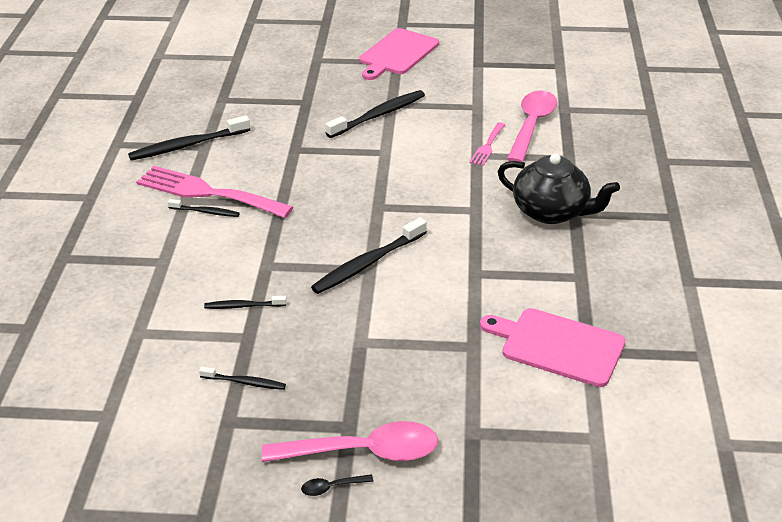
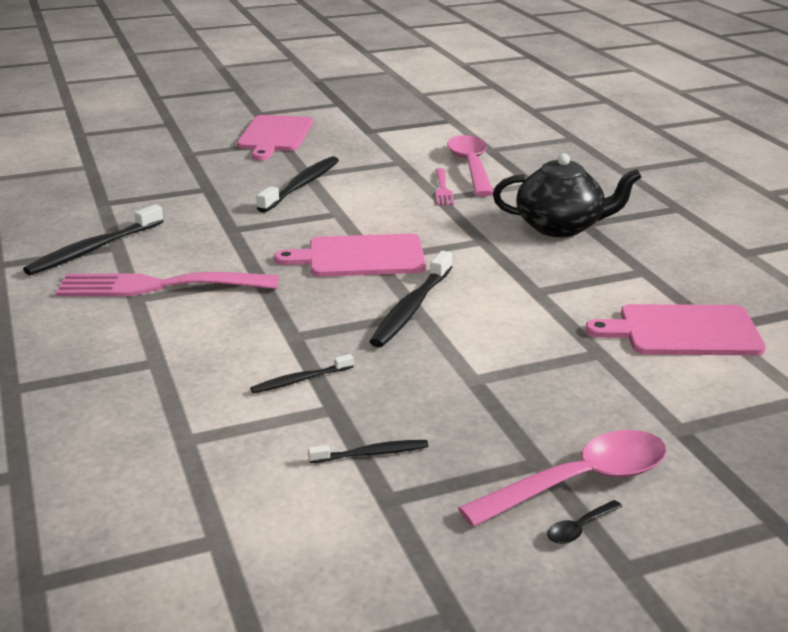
camera: 25 degrees left, 10 degrees down
(205, 212) = (171, 304): black toothbrush -> none
(368, 202) = (360, 257): none -> pink cutting board

